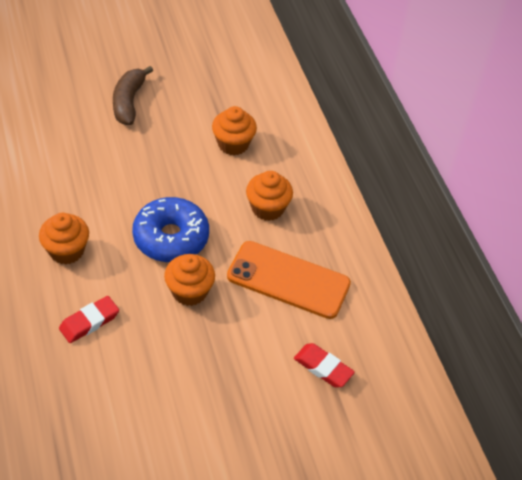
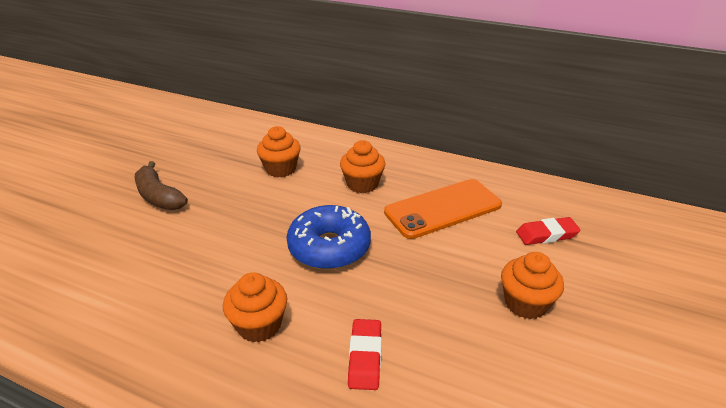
camera: 45 degrees left, 15 degrees down
(189, 291) = (399, 267): orange cupcake -> orange cupcake (525, 303)

